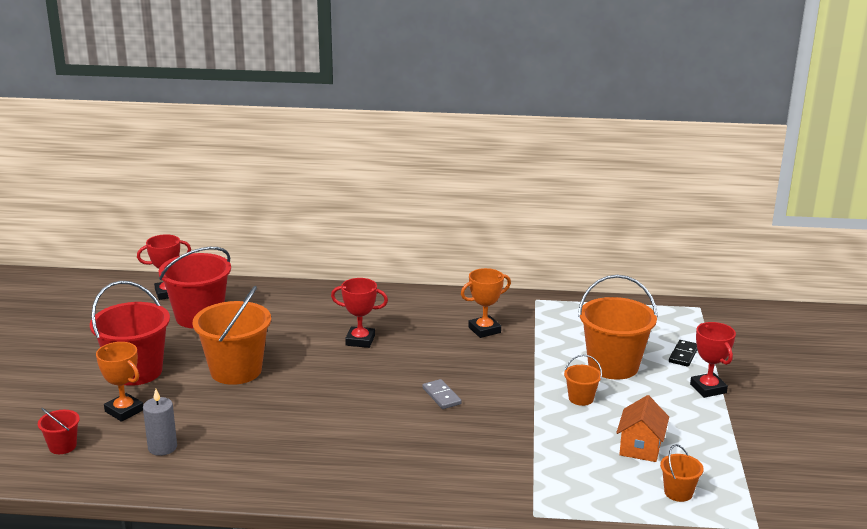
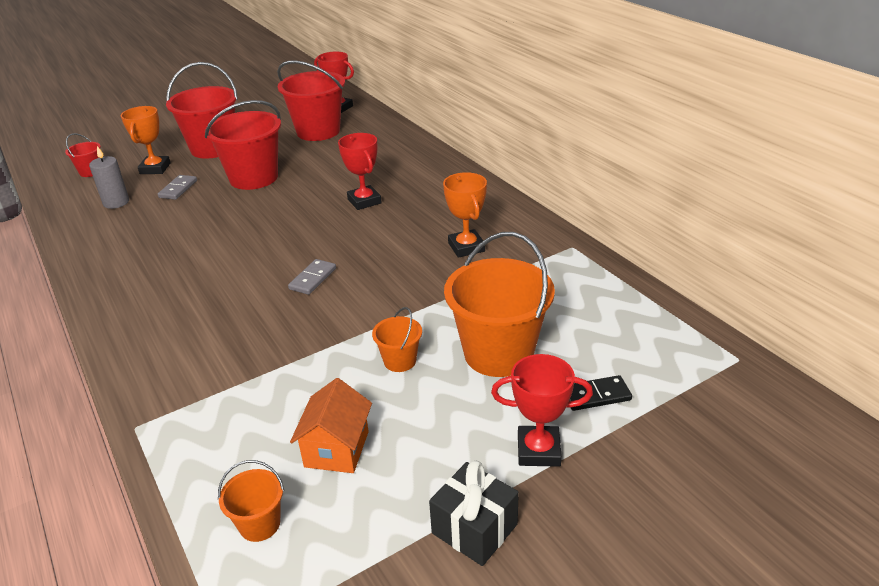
camera: 55 degrees right, 10 degrees up
(192, 410) = (178, 189): none -> grey domino
(236, 371) = (254, 178): orange bucket -> red bucket
(484, 330) = (466, 247): orange trophy -> orange trophy turned 45 degrees clockwise
(640, 447) = (337, 449): orange house -> orange house turned 60 degrees counterclockwise
(708, 388) = (538, 450): red trophy -> red trophy turned 60 degrees clockwise
(746, 429) = (474, 529): none -> black gift

